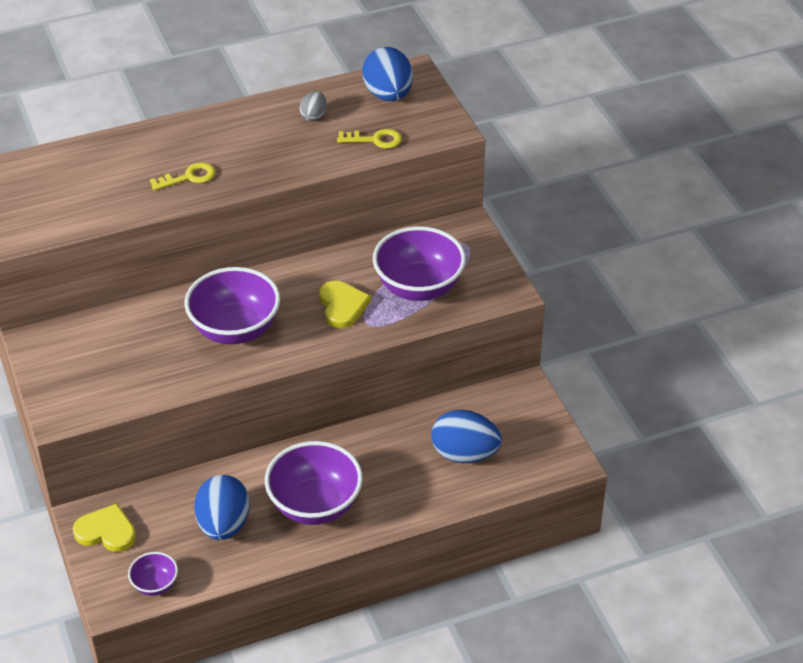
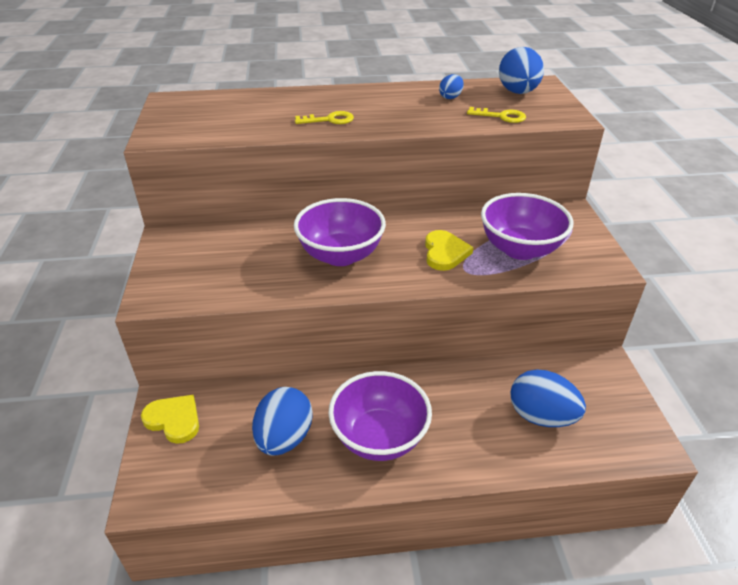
camera: 15 degrees right, 5 degrees down
(155, 584) = (193, 488): purple bowl -> none
(313, 116) = (450, 97): grey egg -> blue egg

